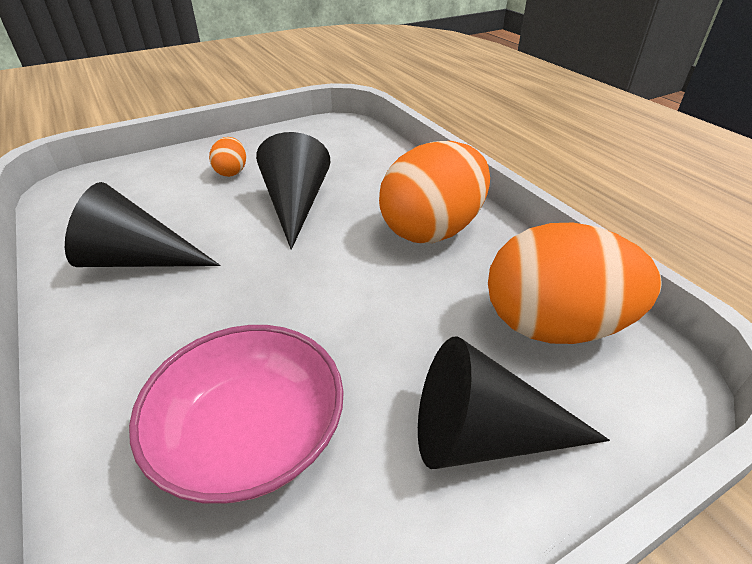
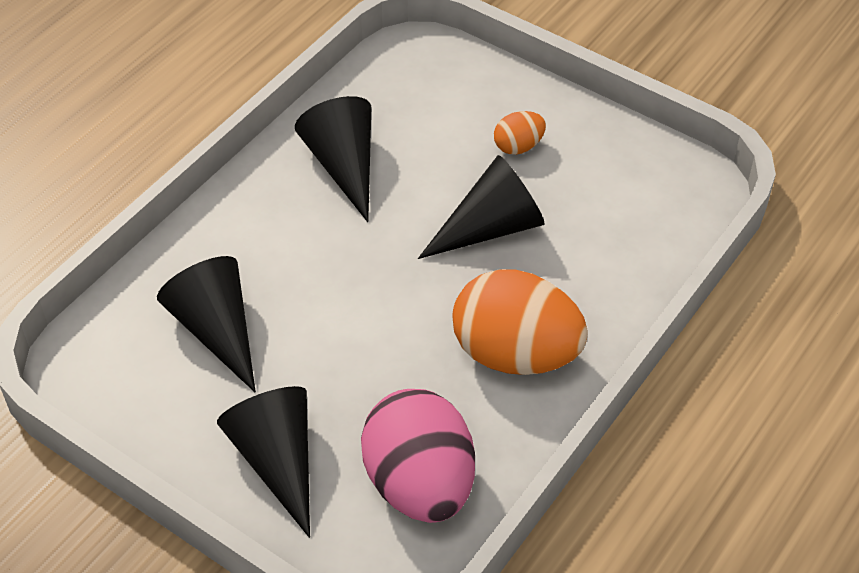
camera: 65 degrees right, 10 degrees up
(250, 435) = (217, 330): pink bowl -> black cone
(553, 326) = (420, 484): orange egg -> pink egg

